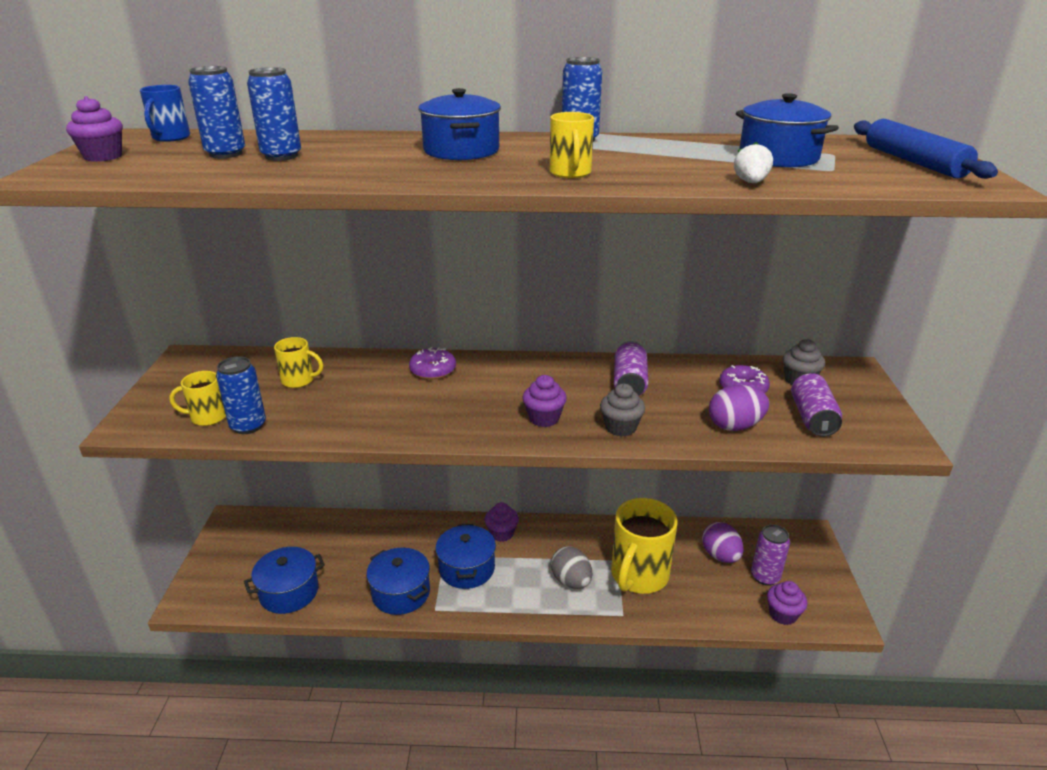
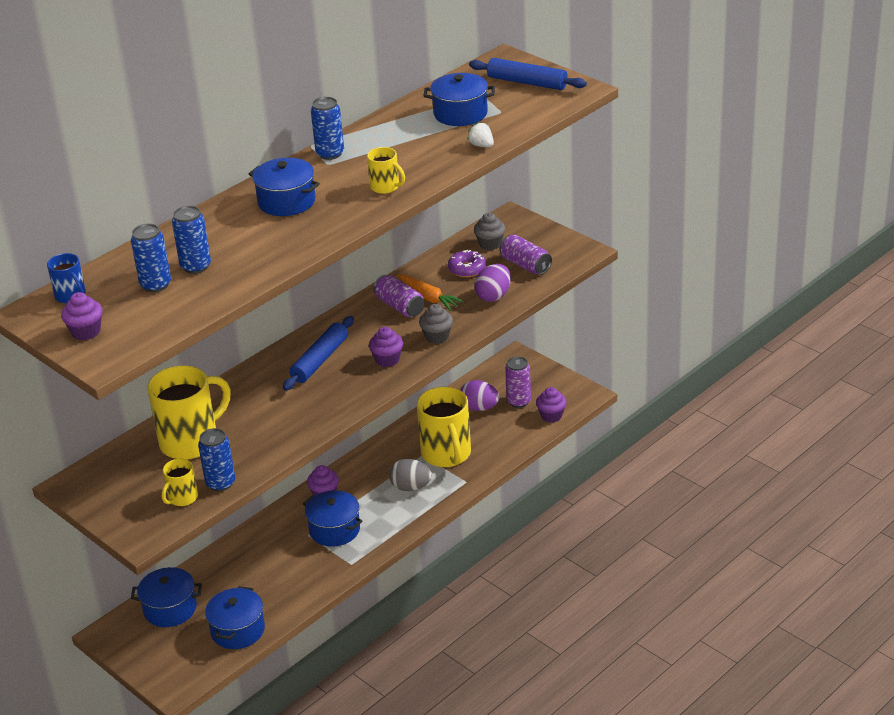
camera: 45 degrees left, 5 degrees up
(299, 380) = (191, 441): yellow mug -> yellow mug, size x2.04
(401, 593) = (314, 573): blue pot -> blue pot (170, 609)
(433, 370) = (266, 377): purple donut -> none
(493, 383) = (320, 360): none -> blue rolling pin
(667, 391) = (429, 298): none -> orange carrot

